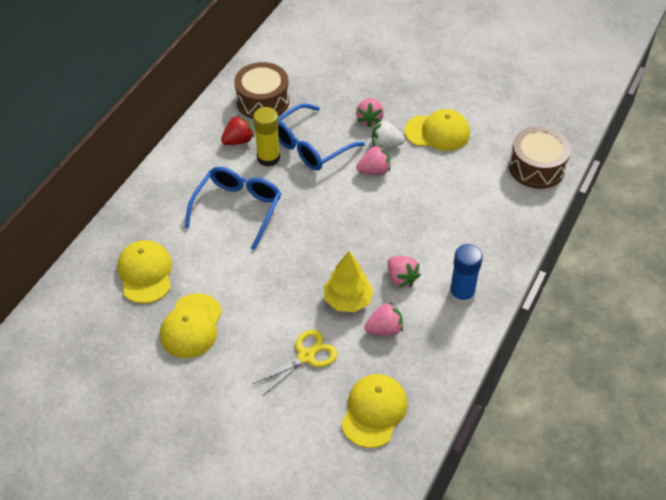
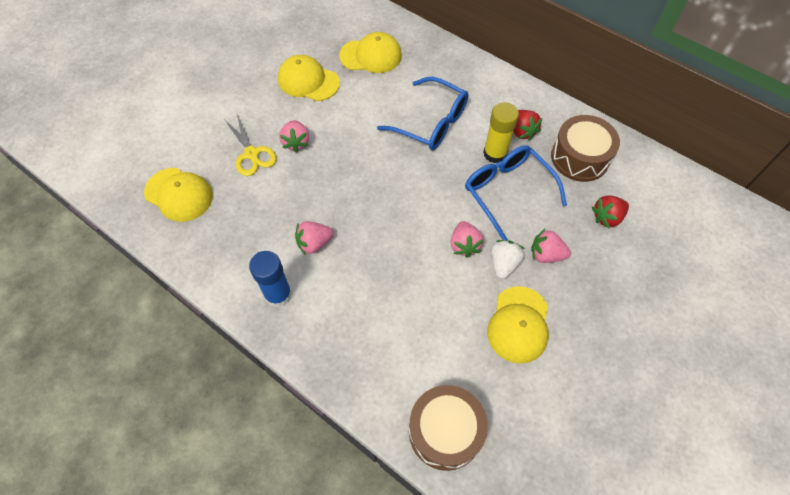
camera: 100 degrees right, 10 degrees up
(323, 84) = (607, 217): none -> red strawberry
(347, 300) = (301, 194): yellow tree -> none
(384, 329) = (259, 218): pink strawberry -> pink strawberry (296, 142)

